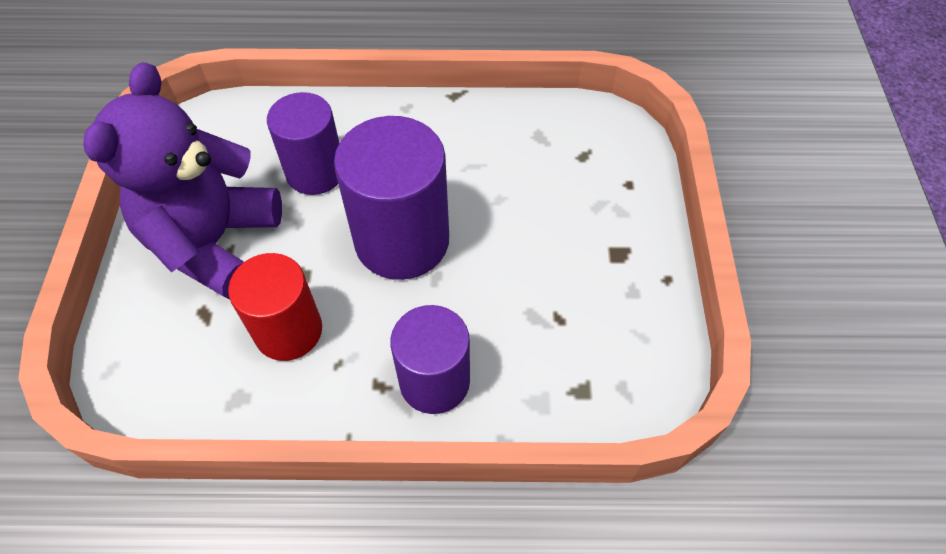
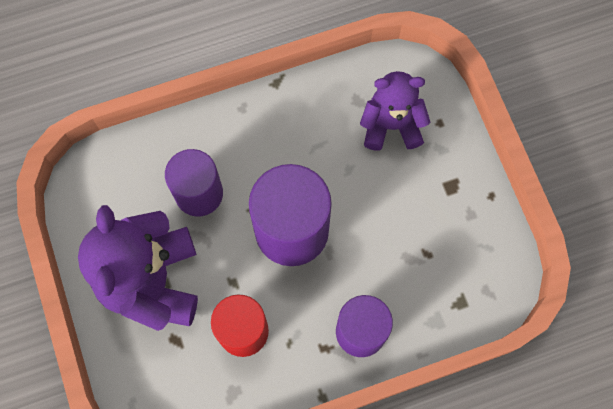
camera: 20 degrees left, 15 degrees up
(568, 170) = (391, 125): none -> purple teddy bear

